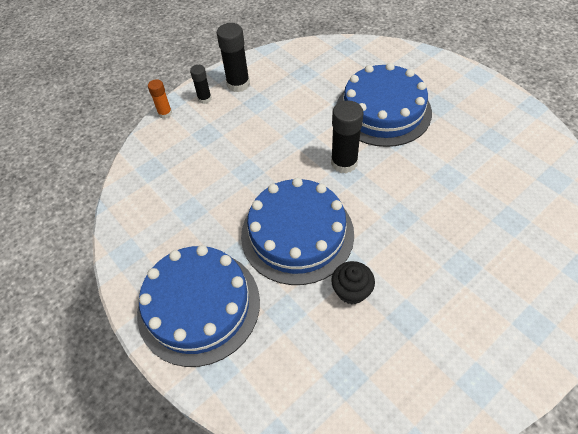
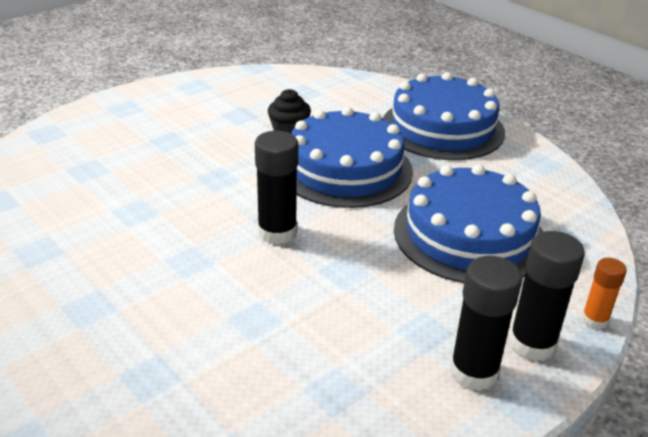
camera: 175 degrees right, 20 degrees down
(204, 99) = (532, 344): black glue stick -> black glue stick, size x1.71
(383, 111) = (193, 302): blue cake -> blue cake (469, 235)

